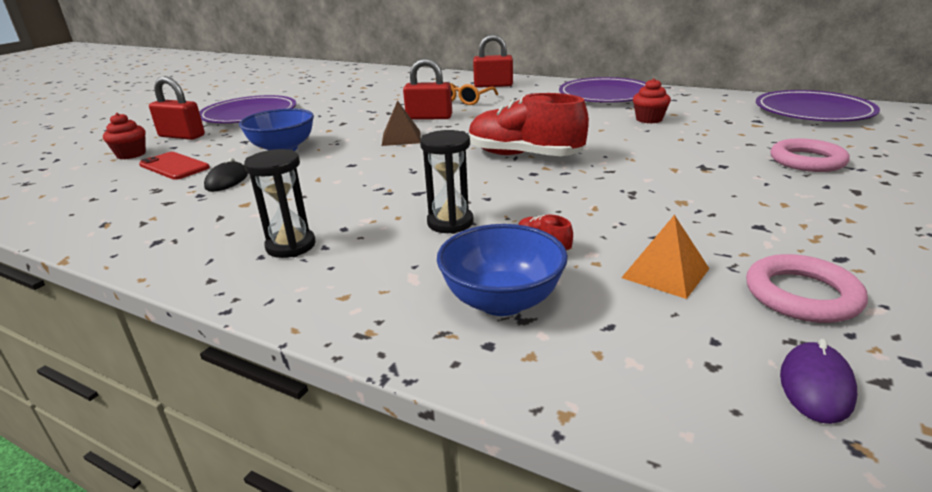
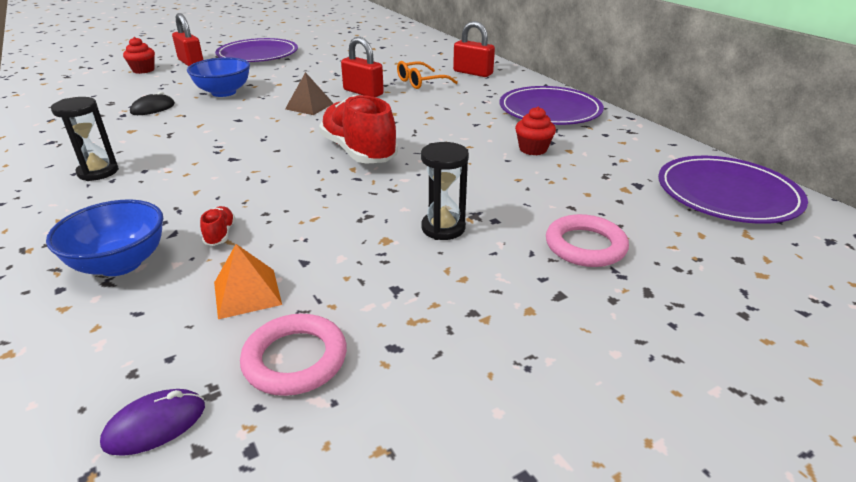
camera: 30 degrees right, 5 degrees up
(174, 166) = (147, 87): red phone -> none
(450, 223) = (204, 191): black hourglass -> black hourglass (443, 228)

